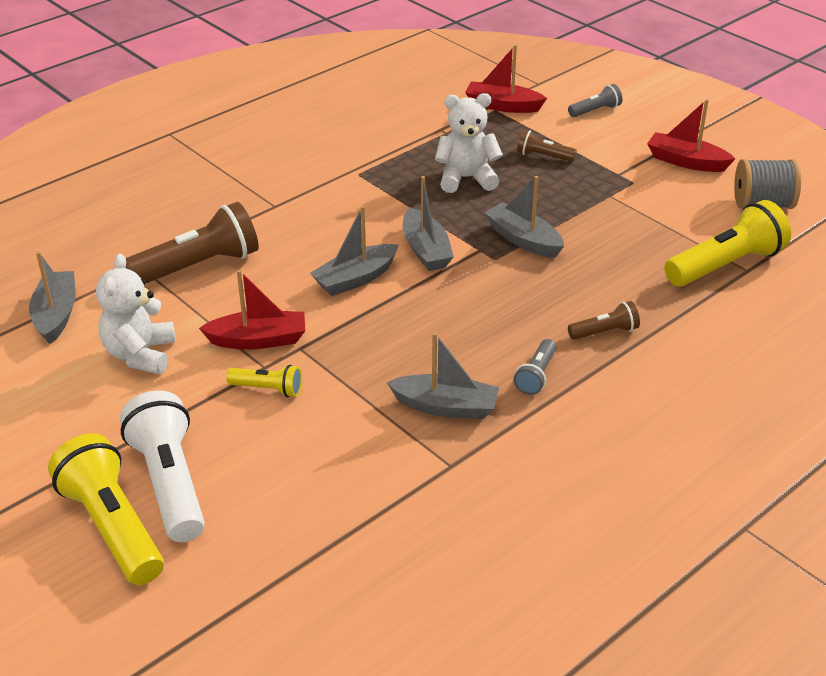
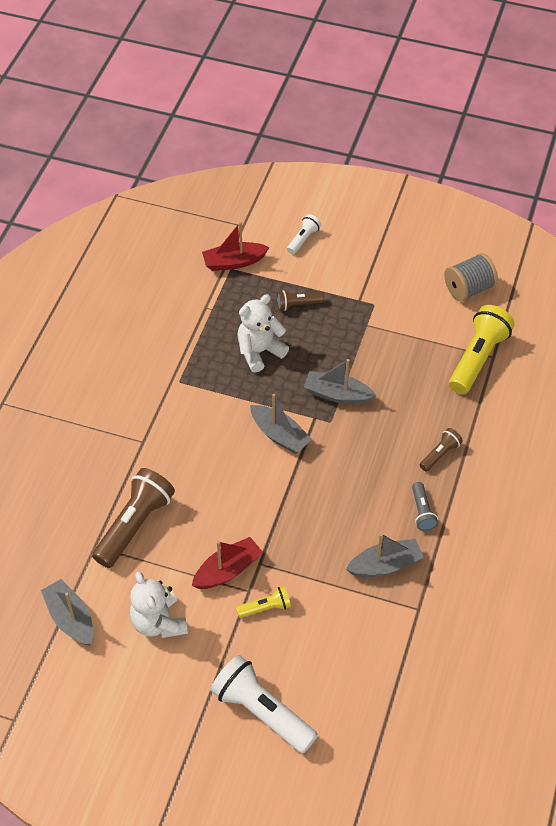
camera: 30 degrees left, 15 degrees up
(112, 527) = (253, 762): yellow flashlight -> none
(355, 279) = (251, 484): grey boat -> none
(595, 111) = (303, 239): grey flashlight -> white flashlight
(686, 162) = (396, 267): red boat -> none

